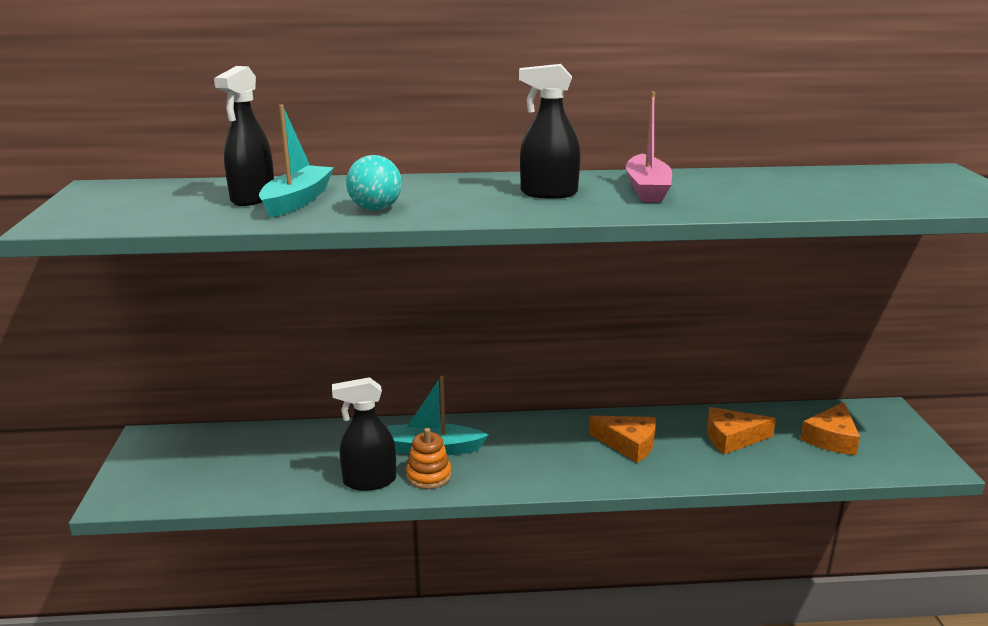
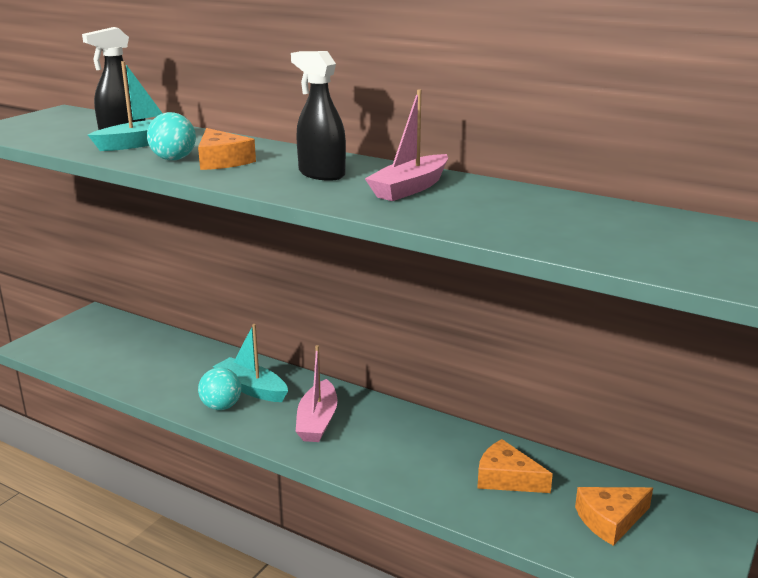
camera: 35 degrees right, 0 degrees up
(369, 481) = (178, 394): black spray bottle -> none
(428, 476) = (221, 406): orange stacking toy -> turquoise ball
(533, 453) = (317, 421): none -> pink boat
(628, 444) = (404, 445): orange cheese -> orange cheese (222, 161)

